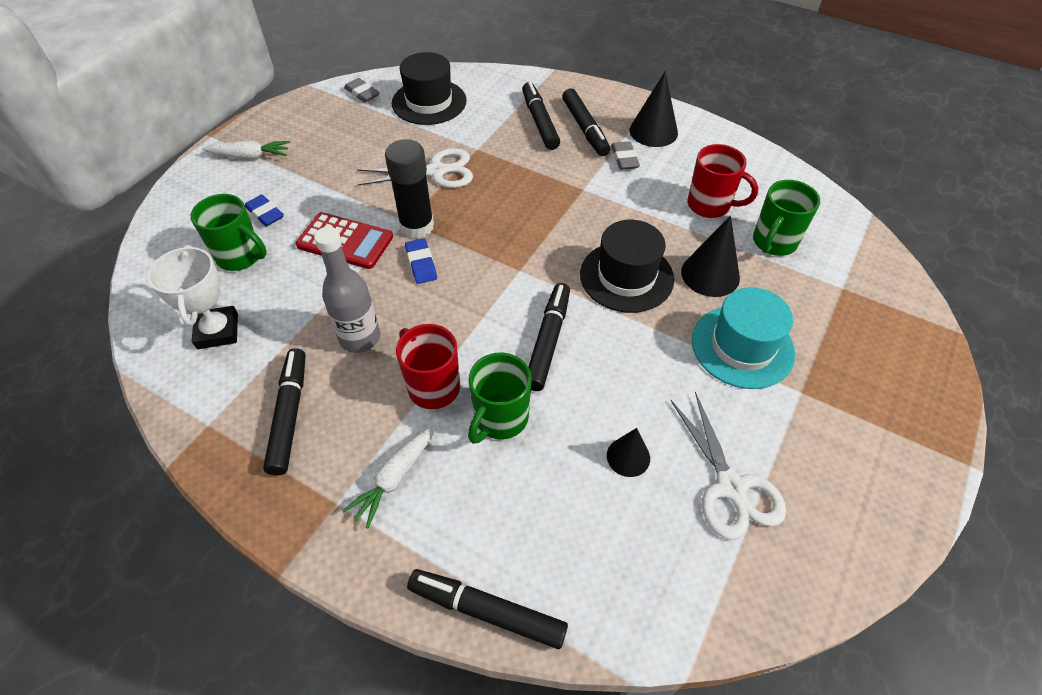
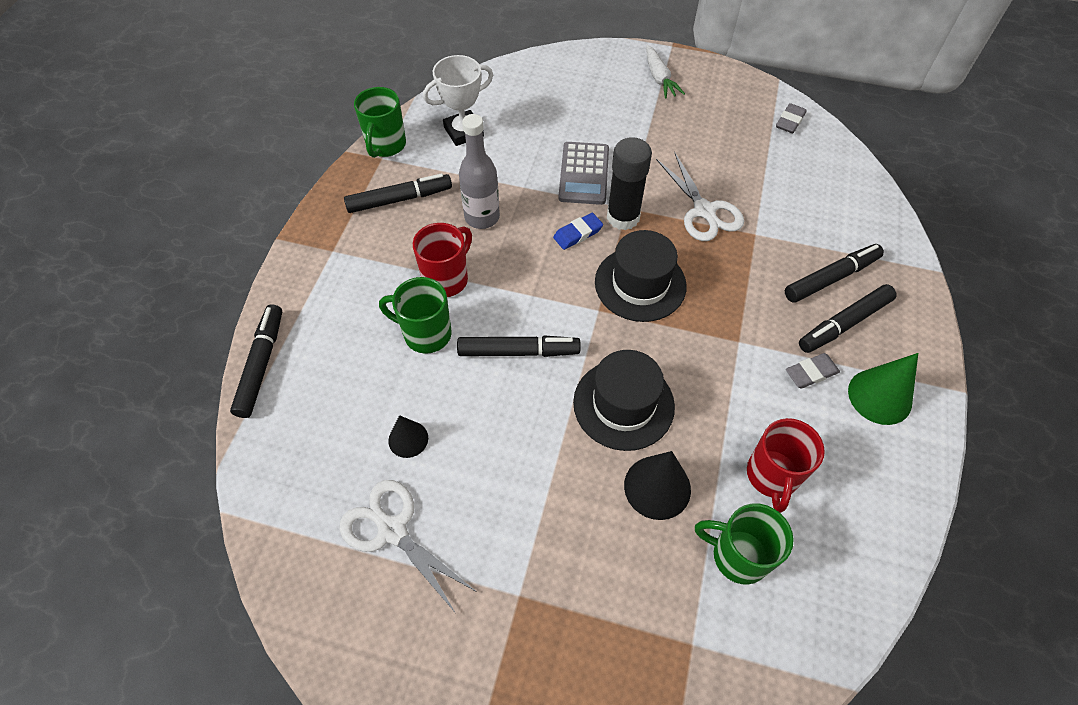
camera: 75 degrees right, 5 degrees up
(241, 256) = (541, 116): green mug -> green mug (386, 145)
(265, 213) = (595, 113): blue eraser -> none
(345, 241) = (584, 174): red calculator -> grey calculator
(395, 478) = (358, 279): white carrot -> none
(429, 102) = (807, 175): black hat -> black hat (640, 284)
(653, 131) = (879, 396): black cone -> green cone
(730, 487) = (392, 530): white scissors -> white scissors turned 75 degrees clockwise
(742, 346) = (563, 529): turquoise hat -> none

